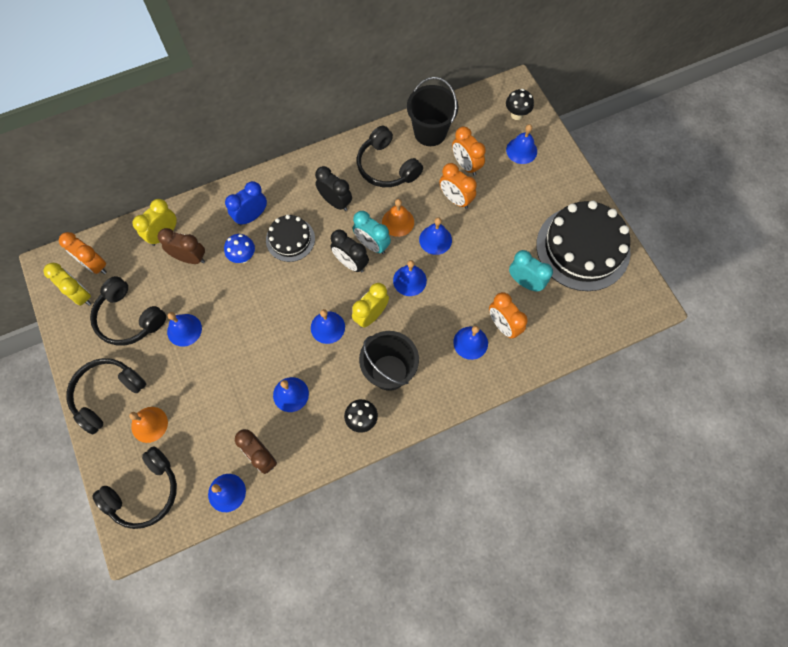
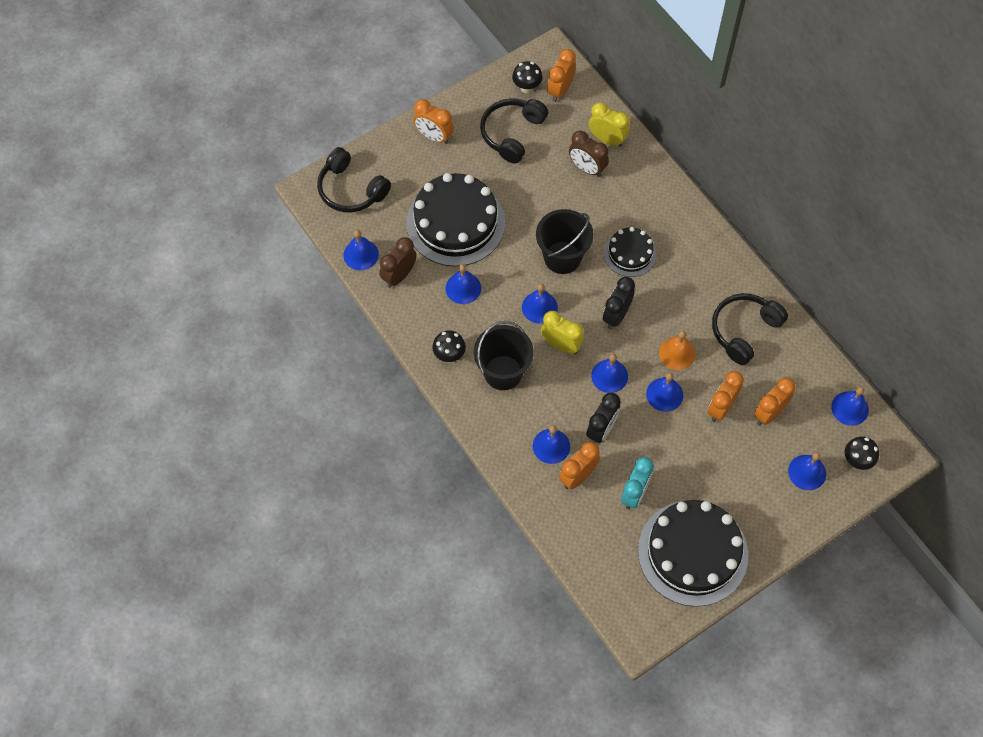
camera: 80 degrees right, 5 degrees down
(80, 295) = (526, 88): yellow clock -> black mushroom
(107, 394) = (434, 136): black headphones -> orange clock
(149, 424) = (412, 177): orange bell -> none
(184, 330) = (510, 182): blue bell -> blue bell (850, 408)
(190, 258) = (587, 168): brown clock -> brown clock turned 120 degrees clockwise
(215, 389) = (455, 223): none -> black cake
(243, 257) = (599, 215): blue mushroom -> none
(251, 216) = (647, 212): blue clock -> none
(335, 202) = (685, 287): black clock -> black clock (601, 430)
(372, 245) = (642, 332): turquoise clock -> none
(430, 132) = (803, 369): black bucket -> black bucket (562, 257)

